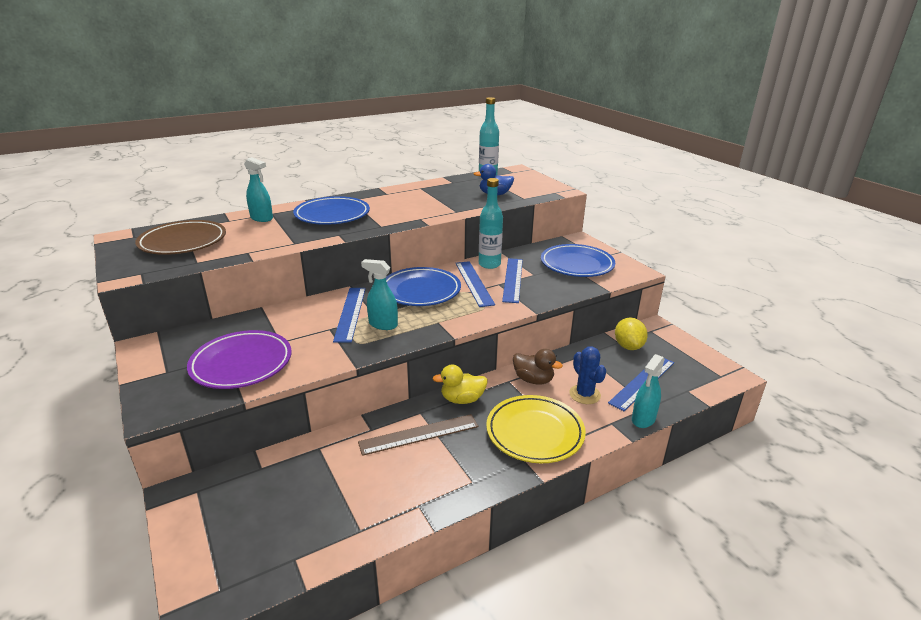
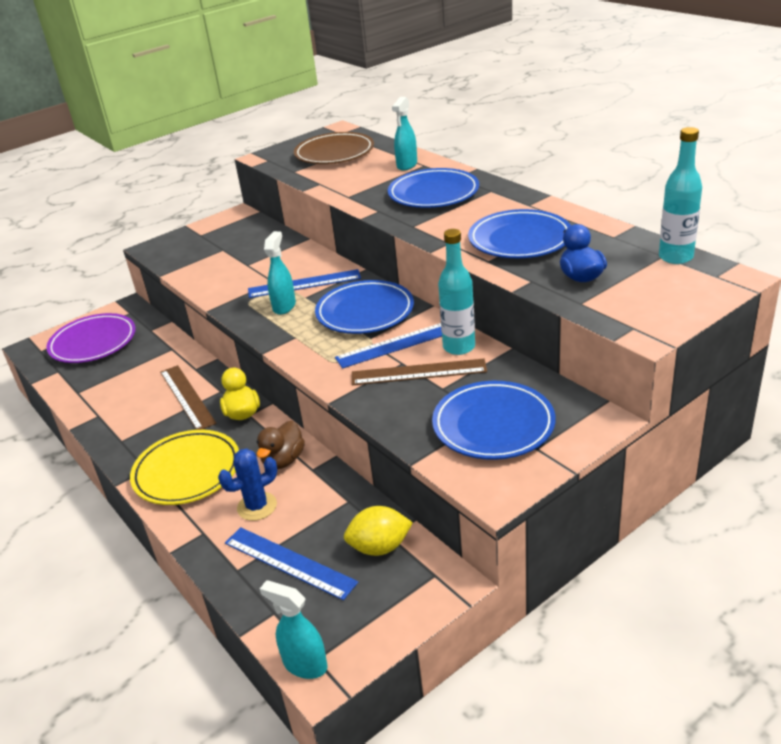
camera: 85 degrees right, 5 degrees up
(241, 364) = (211, 259): purple plate -> purple plate (93, 343)
(435, 201) = (520, 240): none -> blue plate
(513, 279) = (418, 372): blue ruler -> brown ruler
(643, 419) = (209, 562): turquoise spray bottle -> turquoise spray bottle (304, 664)

